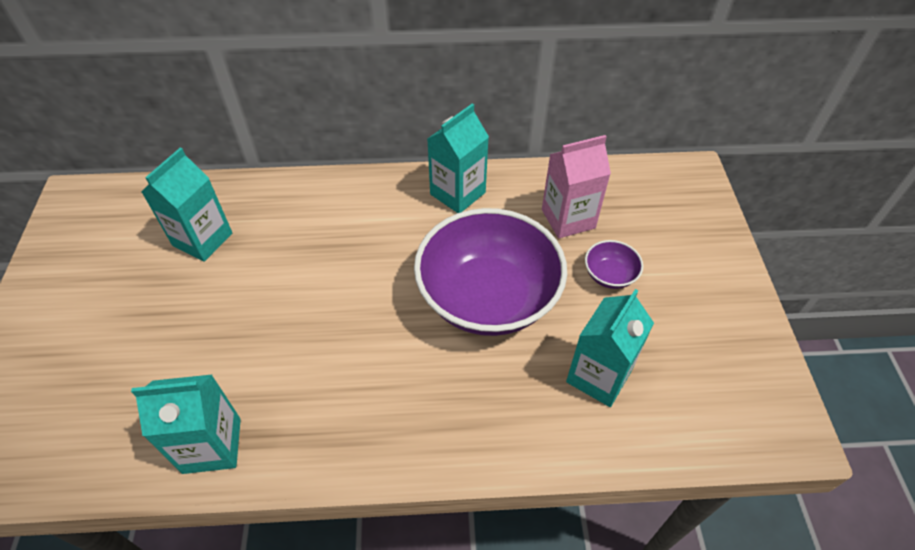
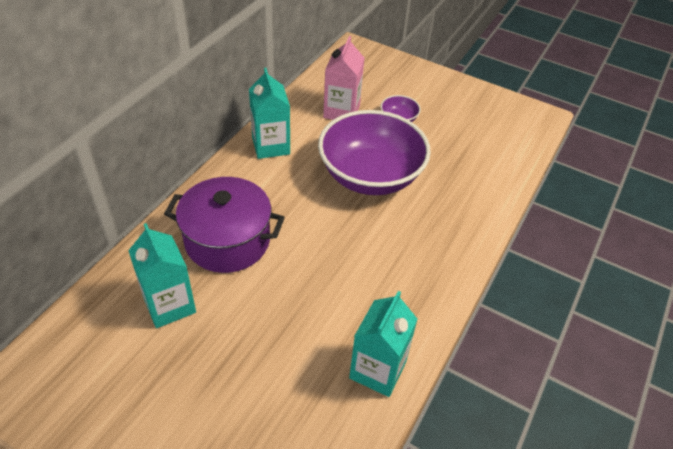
camera: 60 degrees left, 5 degrees down
(304, 234) = (227, 241): none -> purple pot
(598, 376) = (462, 161): turquoise carton -> none

